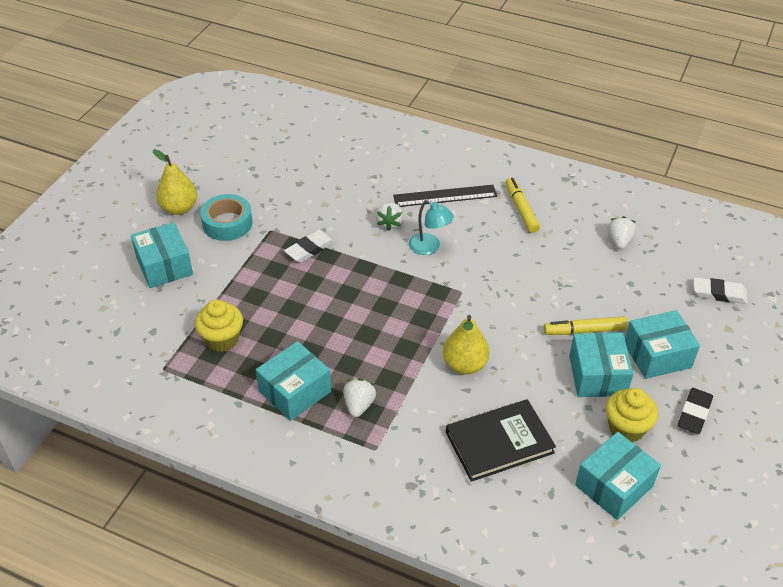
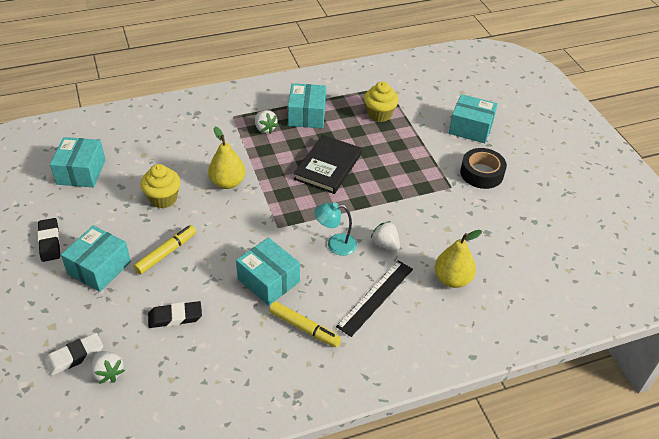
camera: 135 degrees right, 0 degrees up
(179, 208) = (524, 163): yellow pear -> yellow pear (452, 279)
(227, 223) = (481, 173): turquoise tape -> black tape
(310, 249) = (409, 191): white eraser -> none
(499, 442) = (167, 155): black book -> black book (328, 166)
(597, 375) = (134, 227): turquoise box -> turquoise box (268, 280)
(616, 274) = (175, 317): none -> black eraser
(619, 241) = (195, 352): white strawberry -> white strawberry (108, 373)
(626, 428) = (93, 206): yellow cupcake -> yellow cupcake (163, 199)

